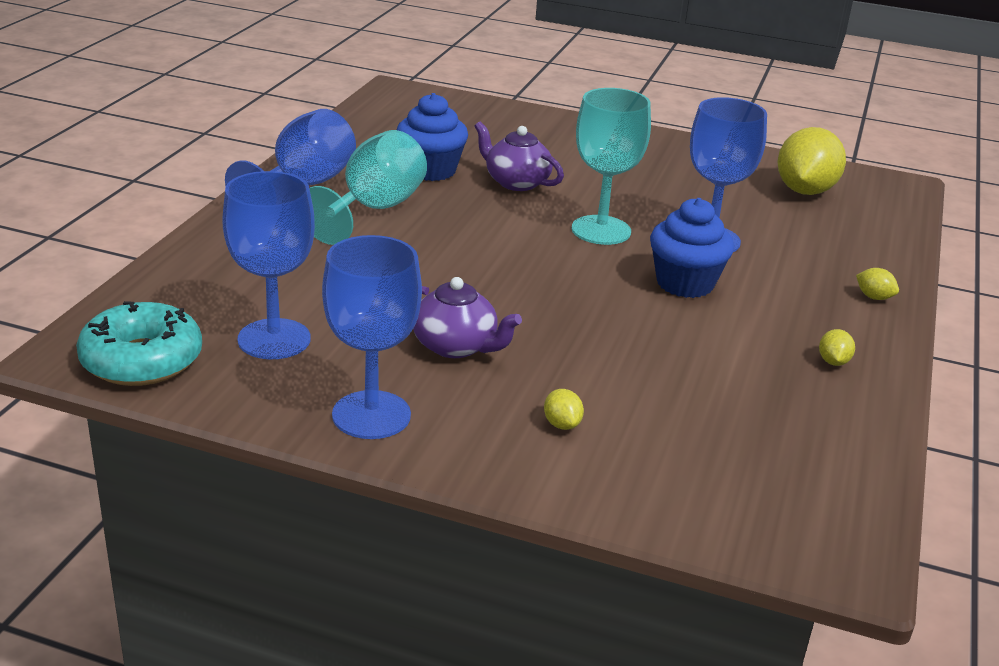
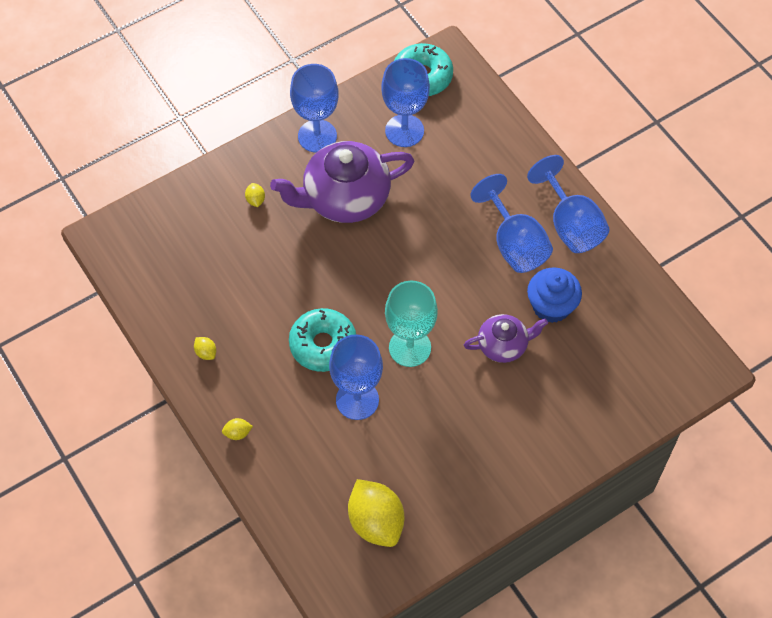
camera: 130 degrees right, 30 degrees up
(374, 209) = (514, 244): turquoise goblet -> blue goblet
(456, 346) = (345, 198): purple teapot -> purple teapot, size x1.82
(562, 424) = (255, 200): yellow lemon -> yellow lemon turned 60 degrees clockwise
(685, 283) = (323, 345): blue cupcake -> turquoise donut

